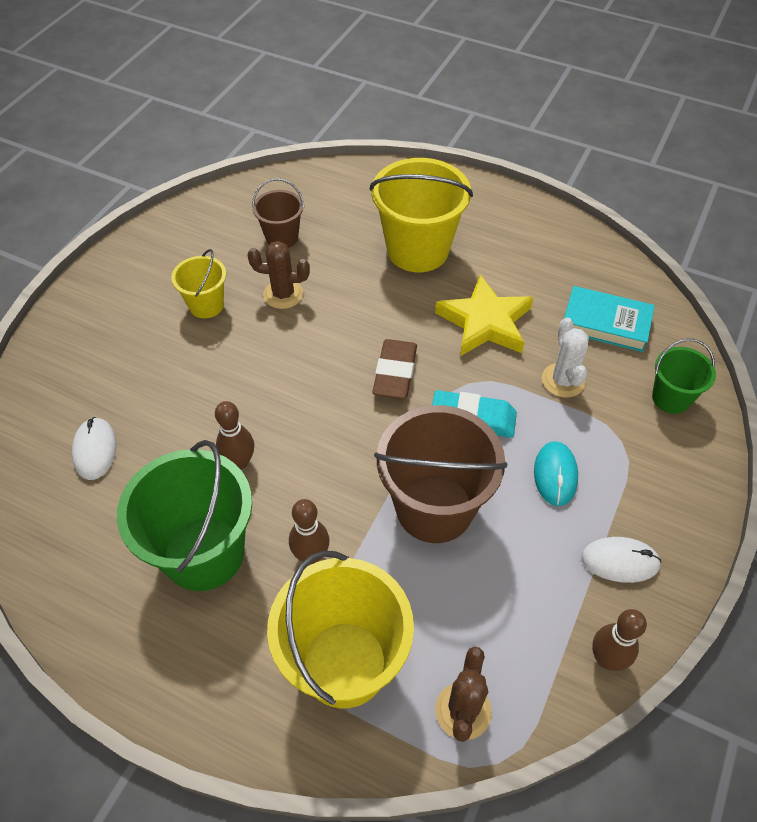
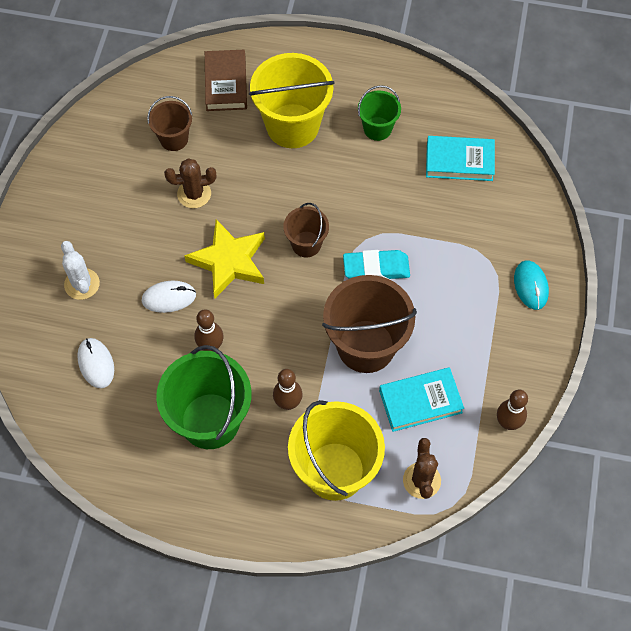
camera: 15 degrees left, 10 degrees up
(206, 305) = (134, 218): yellow bucket -> none
(357, 198) = (226, 83): none -> brown book
(395, 373) = (306, 244): brown eraser -> brown bucket
(485, 322) = (365, 182): yellow star -> yellow star (229, 261)
(488, 597) = (420, 401): none -> turquoise book
(555, 475) = (447, 299): turquoise mouse -> turquoise mouse (530, 286)
(563, 380) = (436, 220): white cactus -> white cactus (82, 284)
(620, 561) = (504, 353): white mouse -> white mouse (169, 298)
(671, 398) = (520, 216): green bucket -> green bucket (377, 128)

